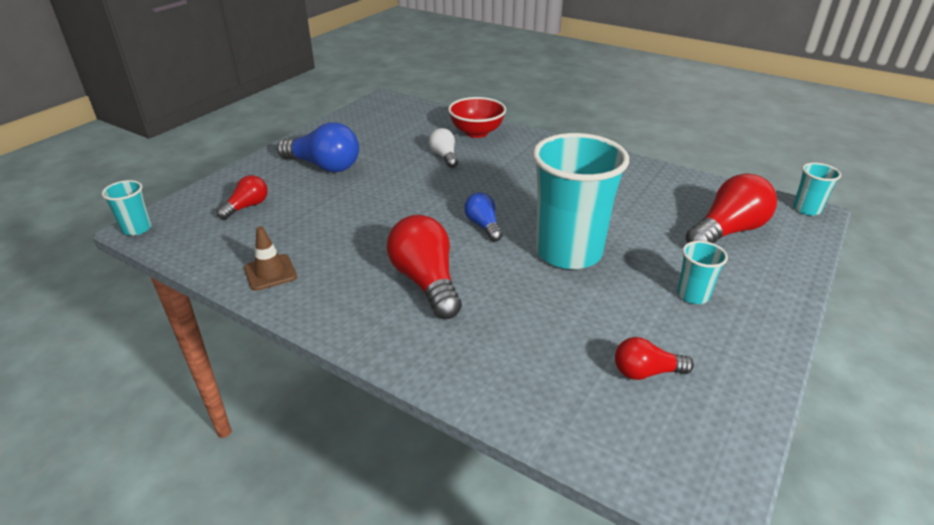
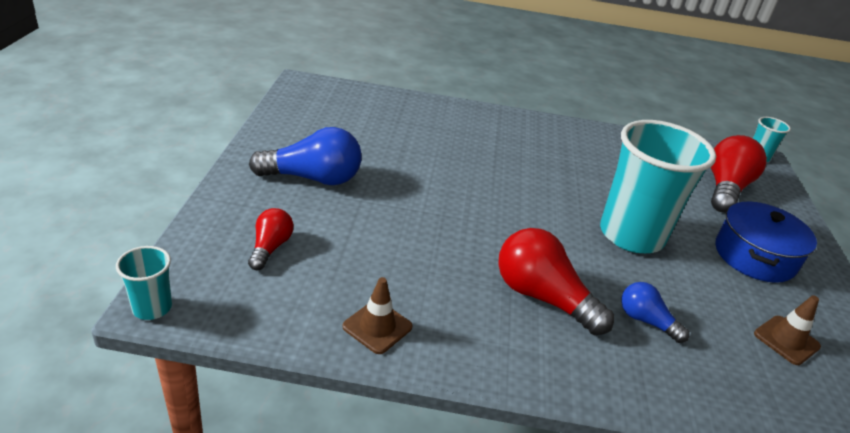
camera: 30 degrees left, 0 degrees up
(444, 156) = (431, 147): white light bulb -> none
(476, 132) = (437, 114): red bowl -> none
(483, 226) = (537, 222): blue light bulb -> blue light bulb (646, 321)
(646, 372) = (786, 340): red light bulb -> brown traffic cone
(693, 295) = (754, 256): turquoise cup -> blue pot

